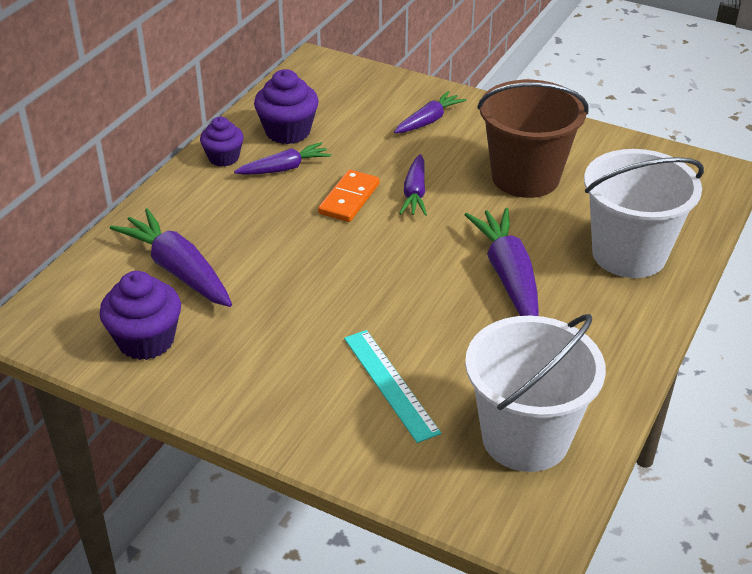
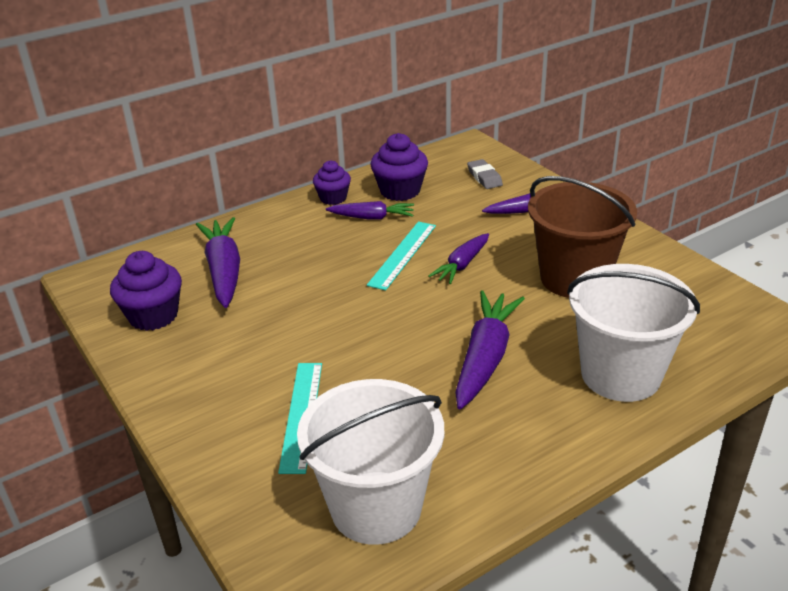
camera: 30 degrees right, 5 degrees down
(349, 199) = (403, 254): orange domino -> turquoise ruler
(361, 95) = (484, 177): none -> grey eraser

